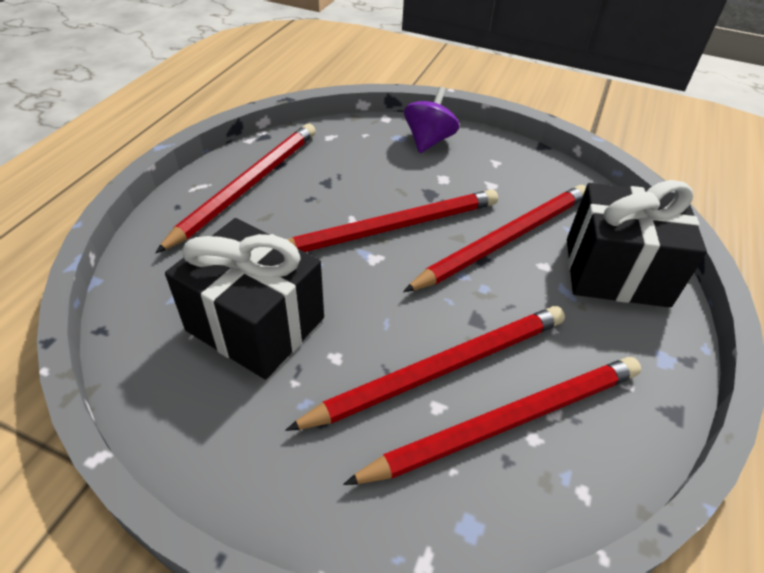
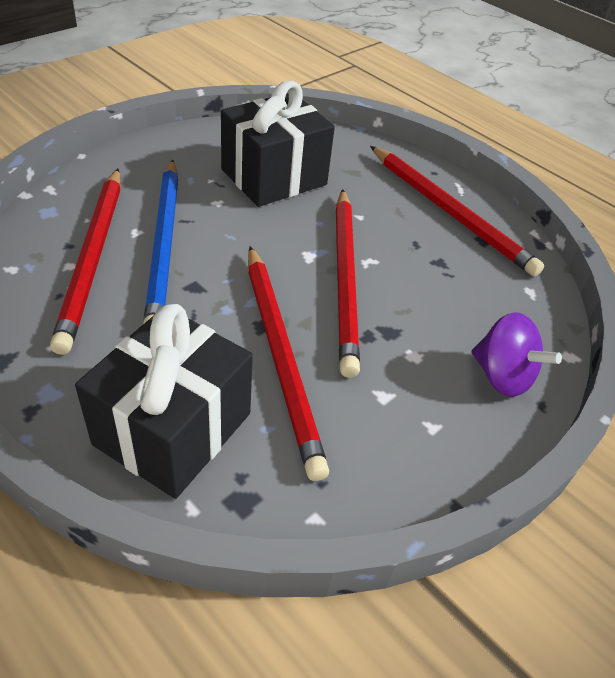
camera: 110 degrees right, 0 degrees up
(439, 369) = (164, 244): red pencil -> blue pencil

